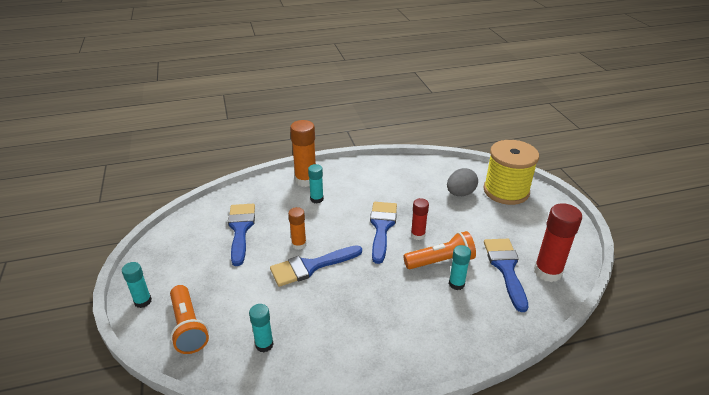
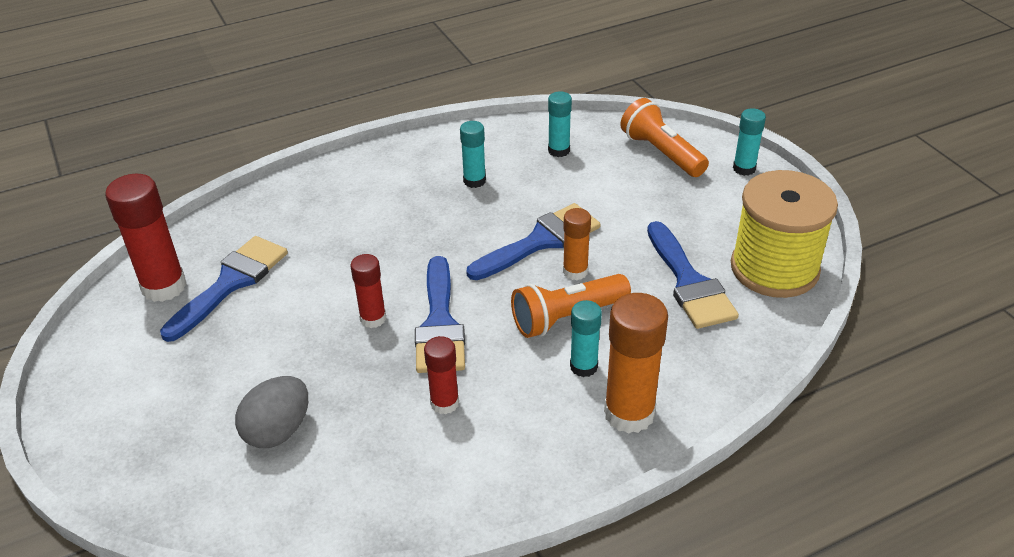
camera: 170 degrees right, 5 degrees up
(385, 194) = (444, 403): none -> red glue stick
(441, 261) = (335, 278): orange flashlight -> orange flashlight (567, 317)
(456, 284) = (314, 249): turquoise glue stick -> turquoise glue stick (474, 181)
(505, 268) = (231, 283): blue brush -> blue brush turned 135 degrees counterclockwise
(506, 191) = (171, 455): yellow spool -> yellow spool (774, 268)

